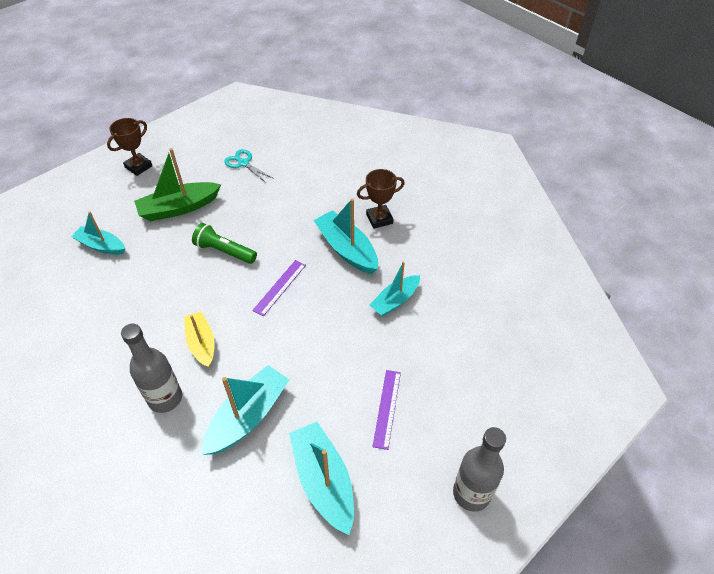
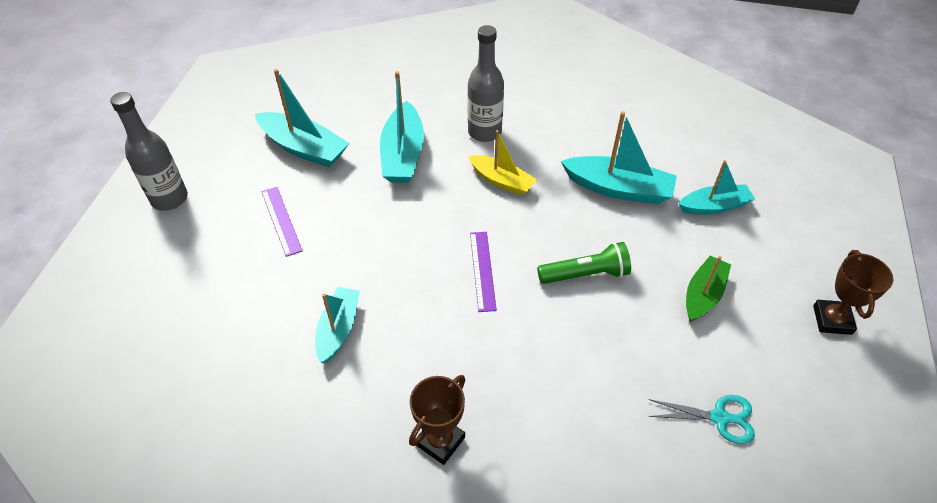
camera: 145 degrees right, 0 degrees up
(179, 208) = (703, 294): green boat -> green boat, size x0.66
(346, 249) = (447, 363): turquoise boat -> turquoise boat (618, 189)

